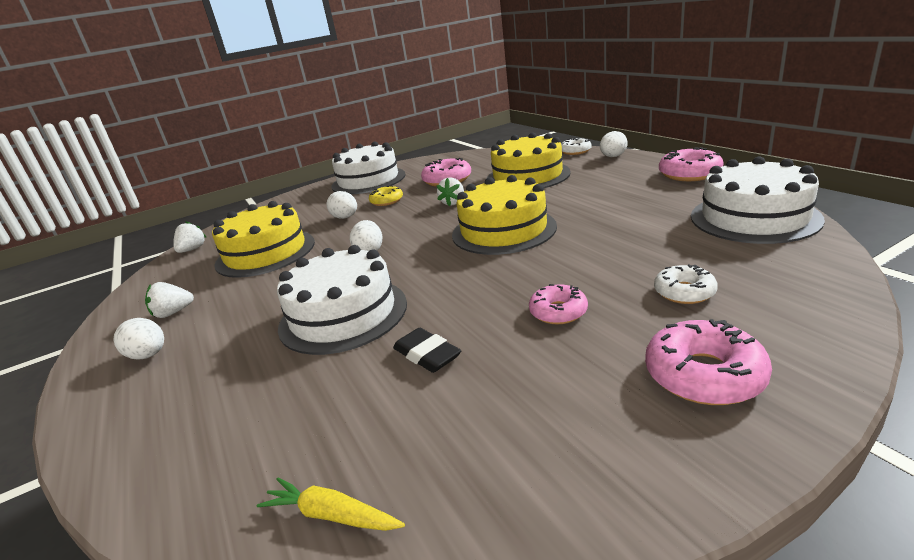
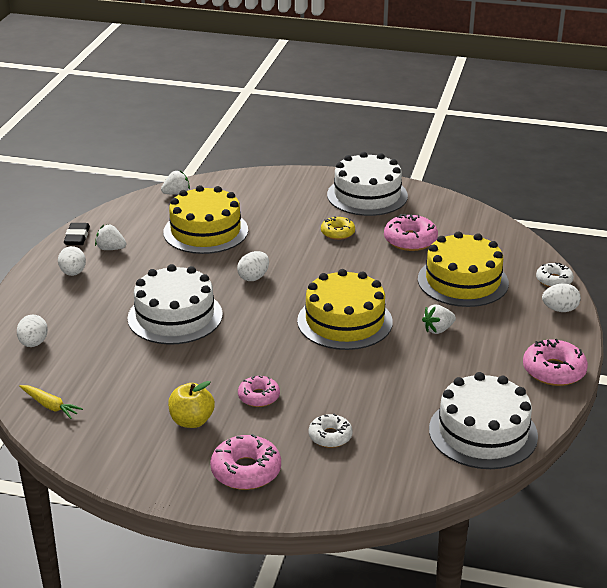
camera: 40 degrees right, 5 degrees up
(331, 515) = (50, 406): yellow carrot -> yellow carrot turned 150 degrees clockwise
(345, 217) = (290, 231): white egg -> white egg (33, 343)
(427, 355) = (171, 370): black eraser -> black eraser (77, 237)
(453, 203) = (368, 270): white strawberry -> white strawberry (438, 329)
(547, 378) = (192, 421): none -> yellow apple

